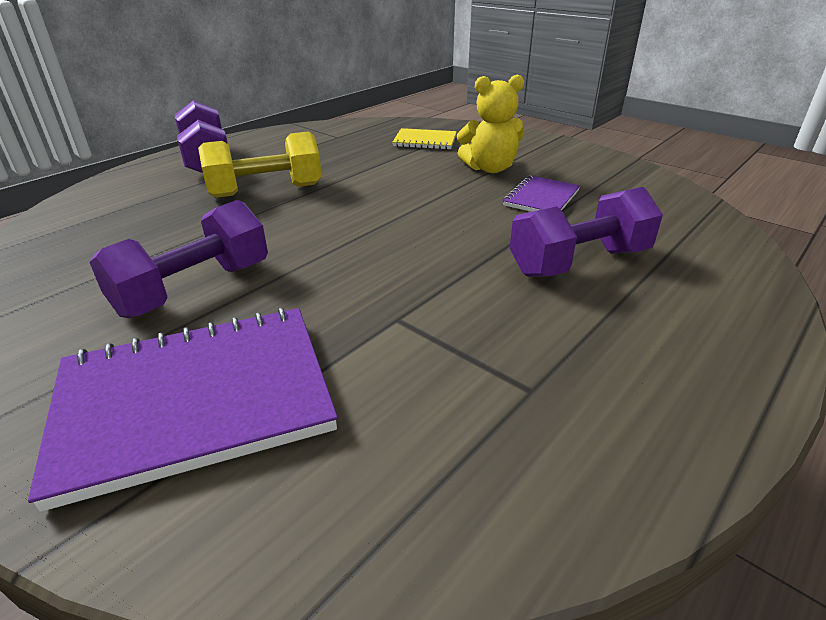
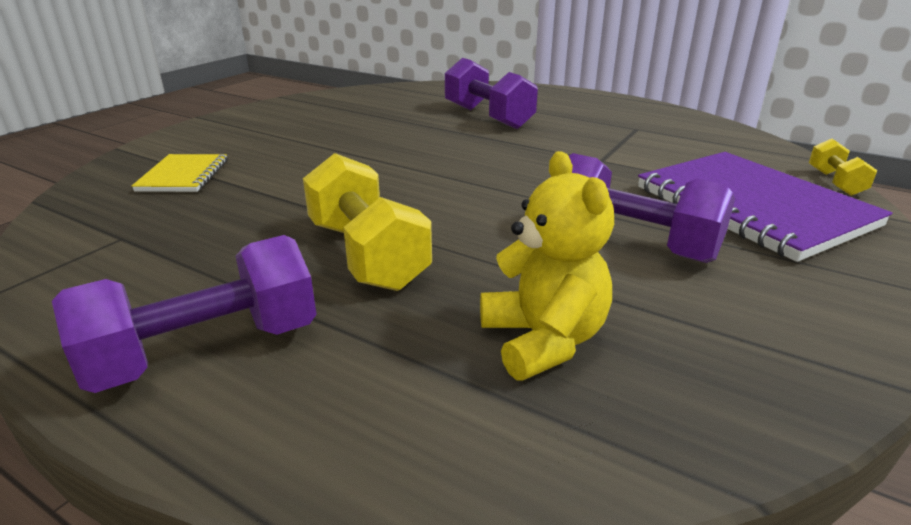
camera: 100 degrees left, 5 degrees down
(195, 560) = (835, 182): none -> yellow dumbbell
(490, 168) = (297, 142): yellow teddy bear -> yellow teddy bear (543, 340)
(541, 198) = (376, 125): purple notebook -> none

